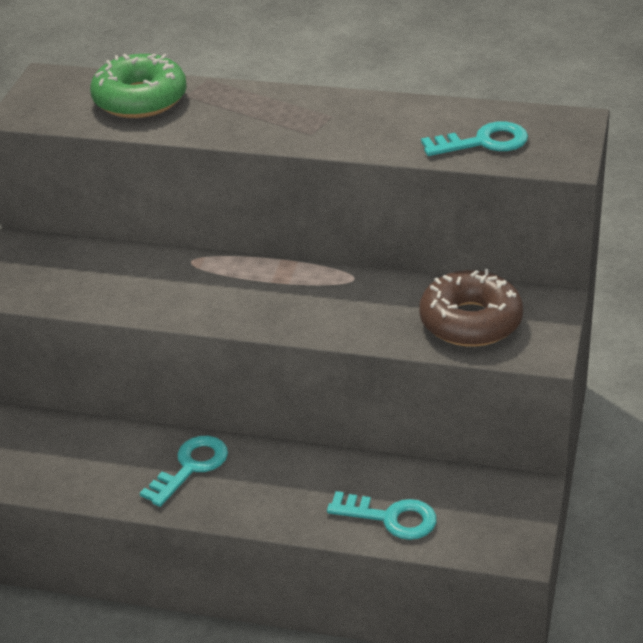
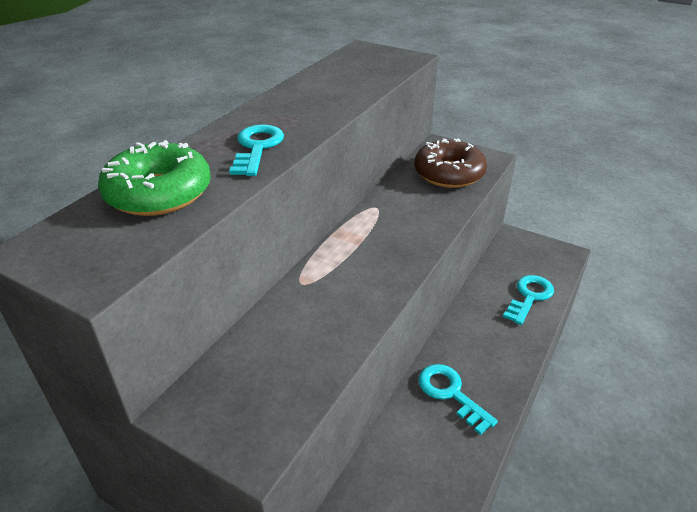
camera: 75 degrees left, 0 degrees up
(484, 142) = (368, 72): turquoise key -> turquoise key (257, 147)

